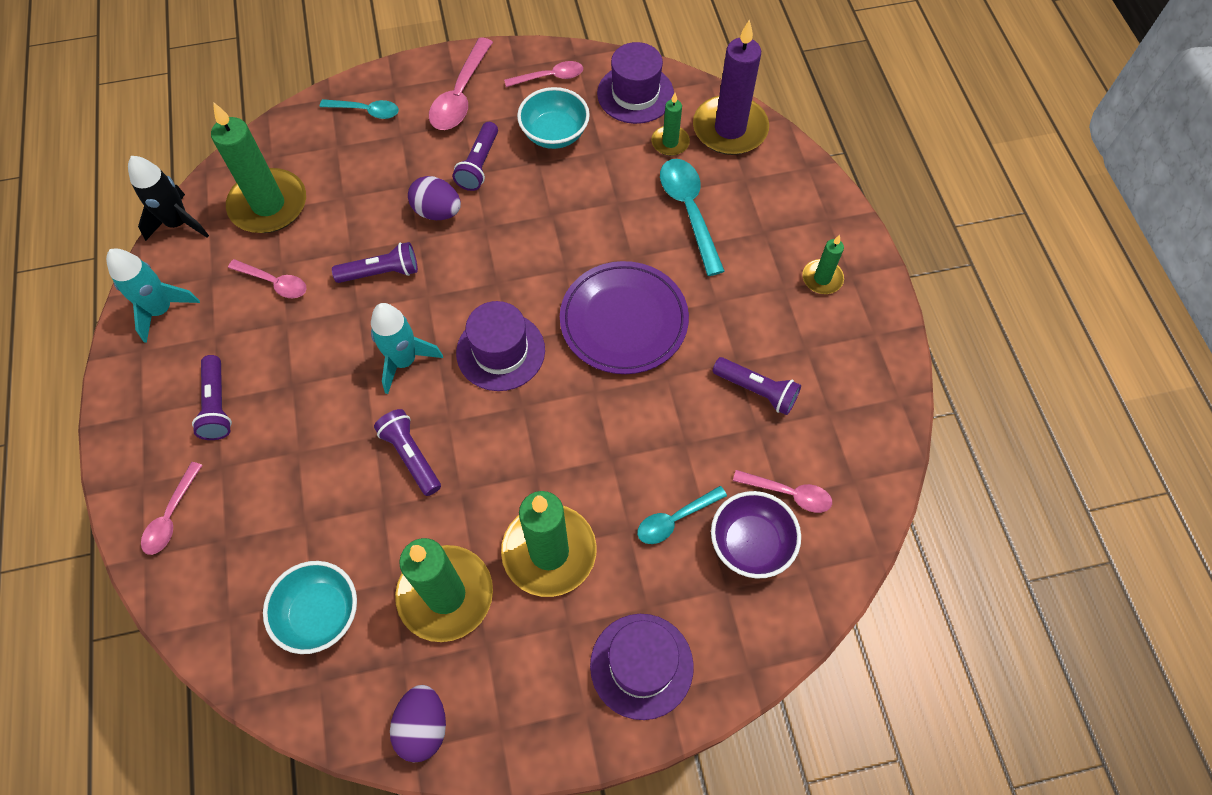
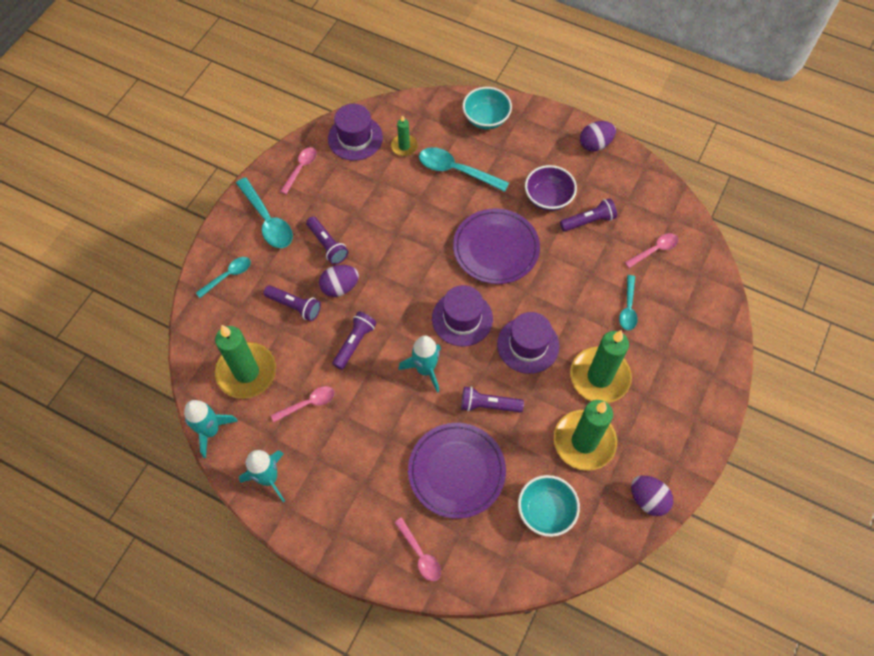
camera: 50 degrees left, 0 degrees up
(178, 223) = (210, 431): black rocket -> turquoise rocket
(217, 405) = (366, 486): purple flashlight -> purple flashlight (294, 306)
(301, 481) = (456, 471): none -> purple plate
(460, 95) = (267, 220): pink spoon -> turquoise spoon
(554, 134) = (343, 194): turquoise bowl -> turquoise bowl (486, 118)
(641, 665) = (692, 378): purple hat -> purple hat (528, 345)
(730, 129) = (422, 114): purple candle -> none
(751, 543) = (667, 285): purple bowl -> purple bowl (548, 198)
(822, 278) = (551, 145): green candle -> none
(874, 322) = (595, 144): none -> purple egg

